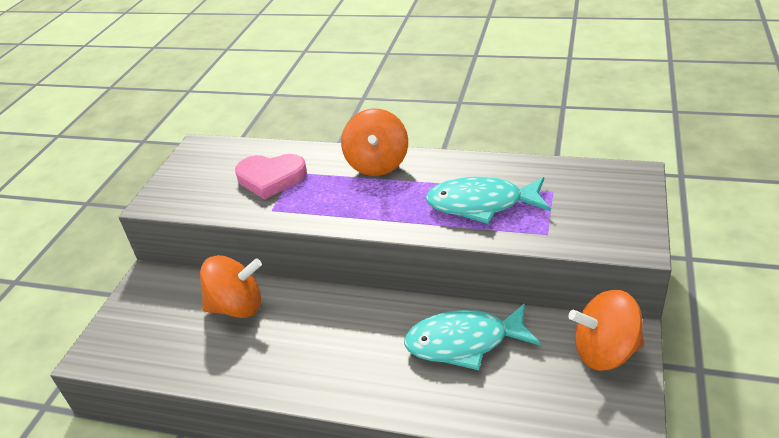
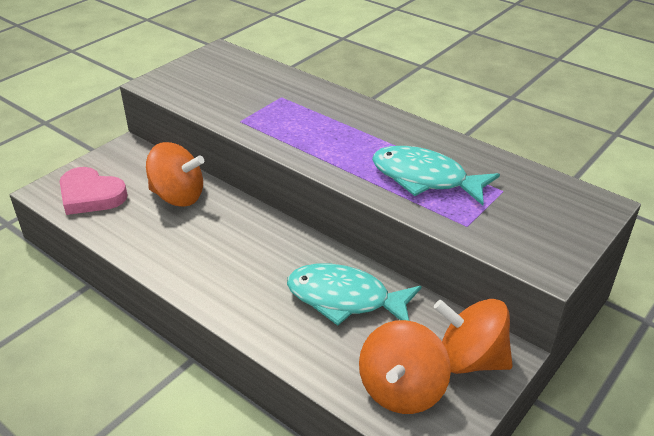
camera: 20 degrees right, 0 degrees up
(271, 178) = (258, 95): pink heart -> pink heart (91, 195)
(377, 164) = (358, 113): orange spinning top -> orange spinning top (401, 390)

